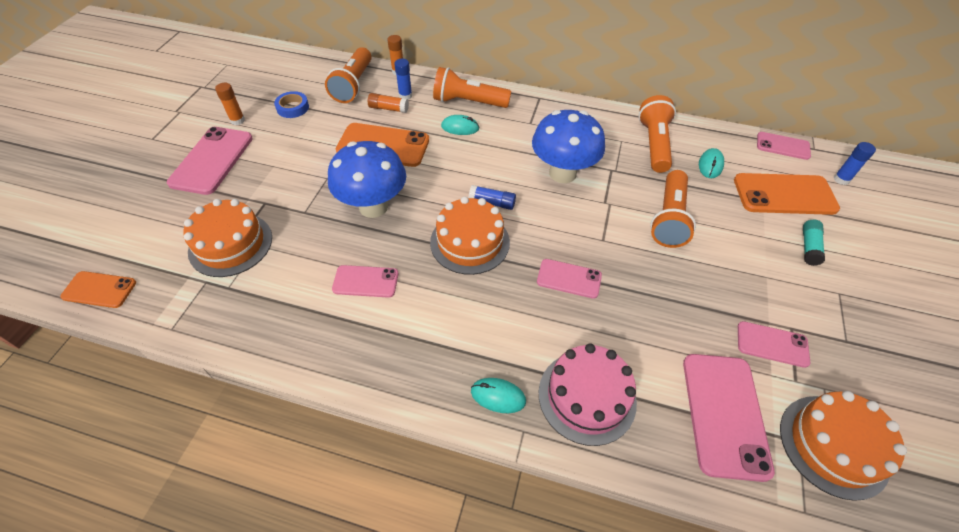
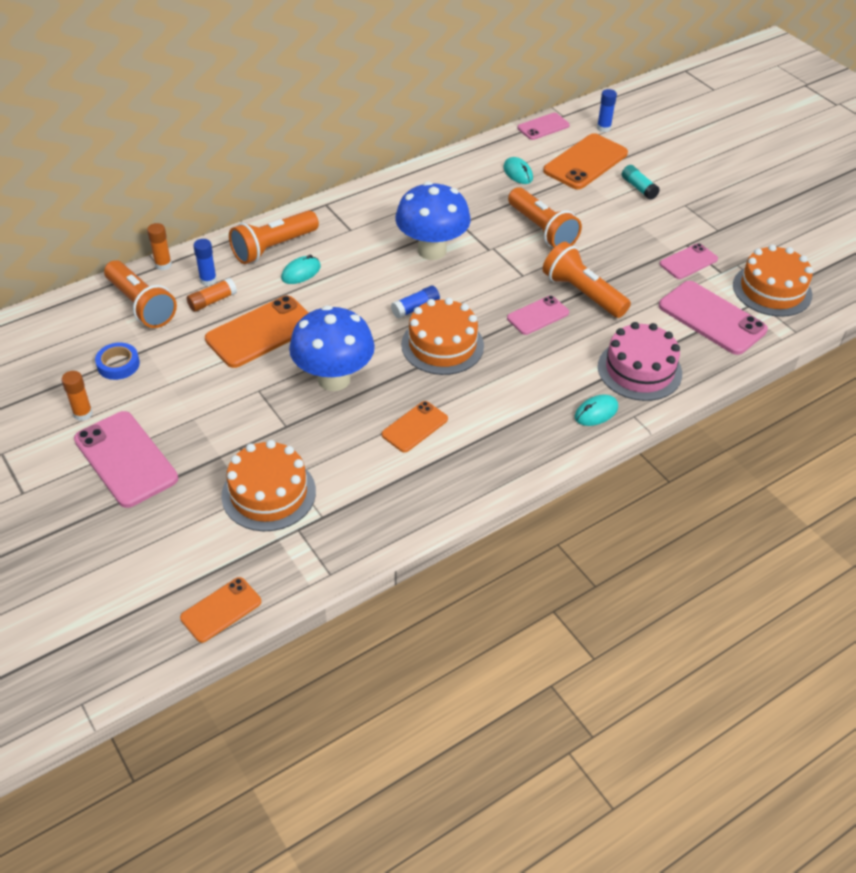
camera: 50 degrees left, 5 degrees down
(365, 281) = (415, 427): pink phone -> orange phone
(654, 144) = (462, 183): orange flashlight -> orange flashlight (582, 293)

